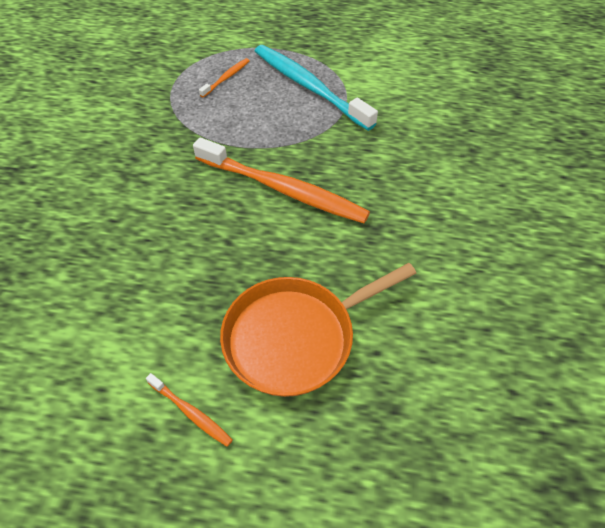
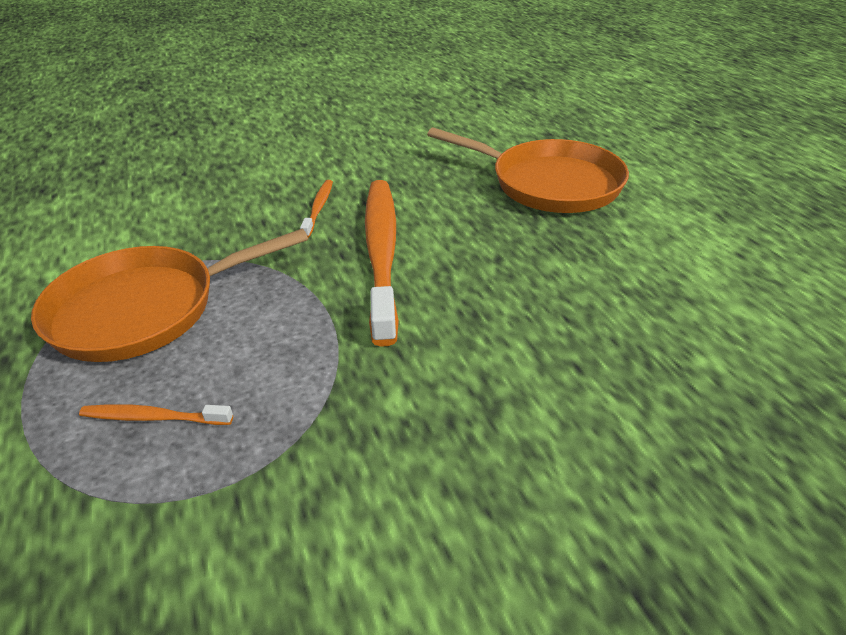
camera: 120 degrees left, 15 degrees down
(191, 413) = (678, 202): orange toothbrush -> orange toothbrush (318, 208)
(309, 87) = (143, 309): turquoise toothbrush -> orange pan

